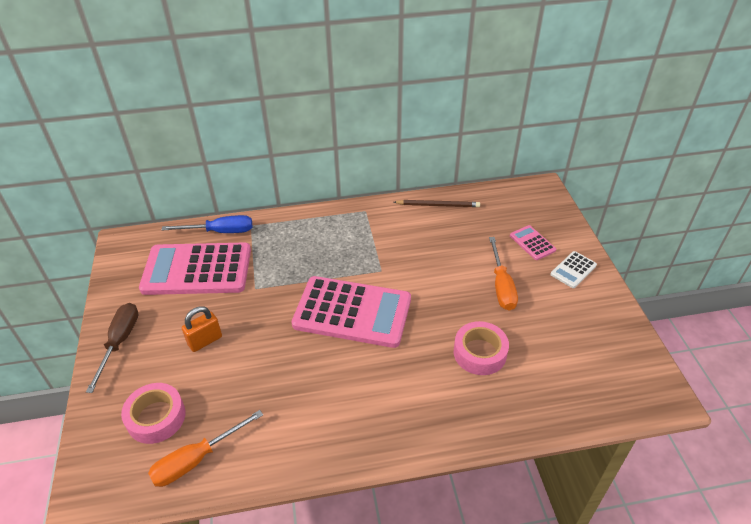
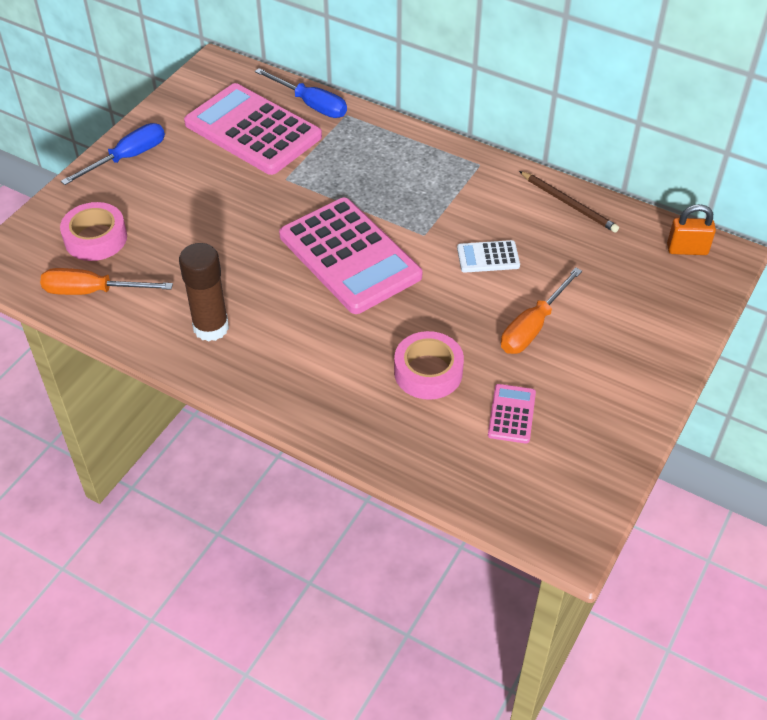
camera: 40 degrees right, 5 degrees up
(120, 342) = (128, 158): brown screwdriver -> blue screwdriver
(205, 341) = (194, 200): orange padlock -> orange padlock (687, 249)
(315, 423) = (211, 328): none -> brown glue stick
(532, 243) = (628, 306): pink calculator -> pink calculator (512, 414)
(573, 270) = (639, 362): white calculator -> white calculator (488, 257)

